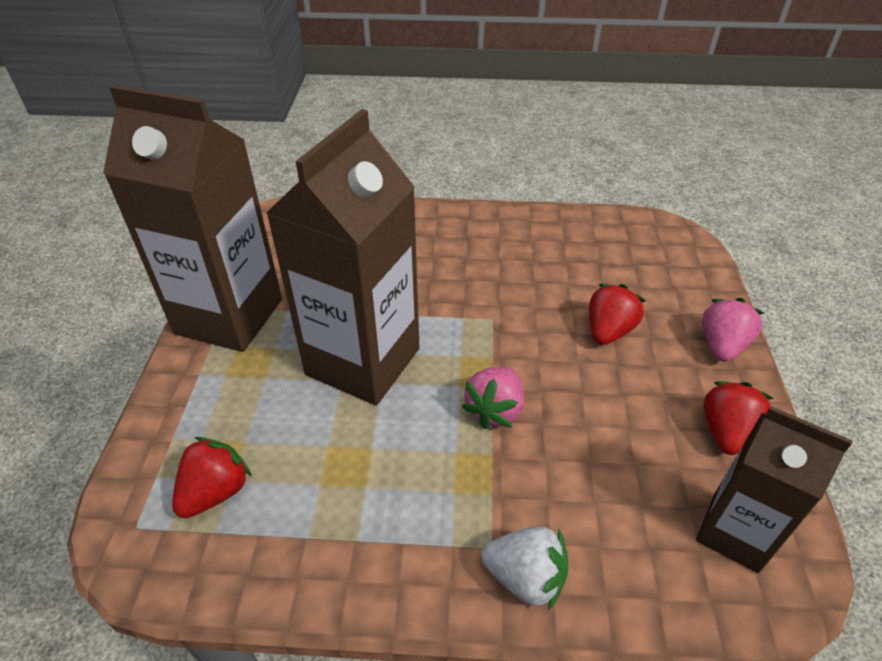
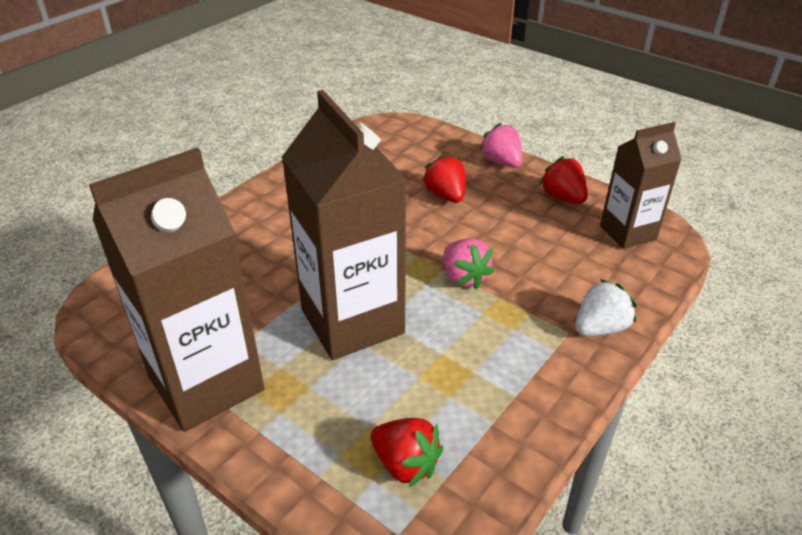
camera: 55 degrees left, 5 degrees down
(215, 492) = (405, 464): red strawberry -> red strawberry turned 150 degrees clockwise

